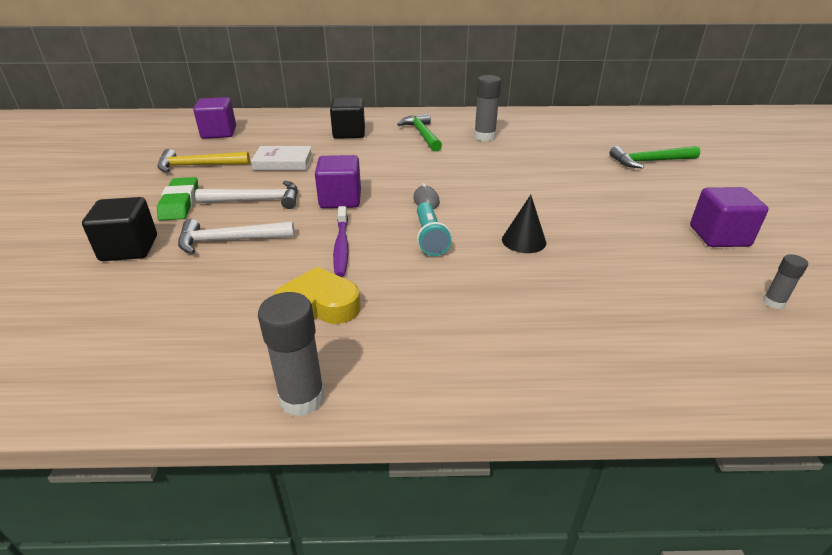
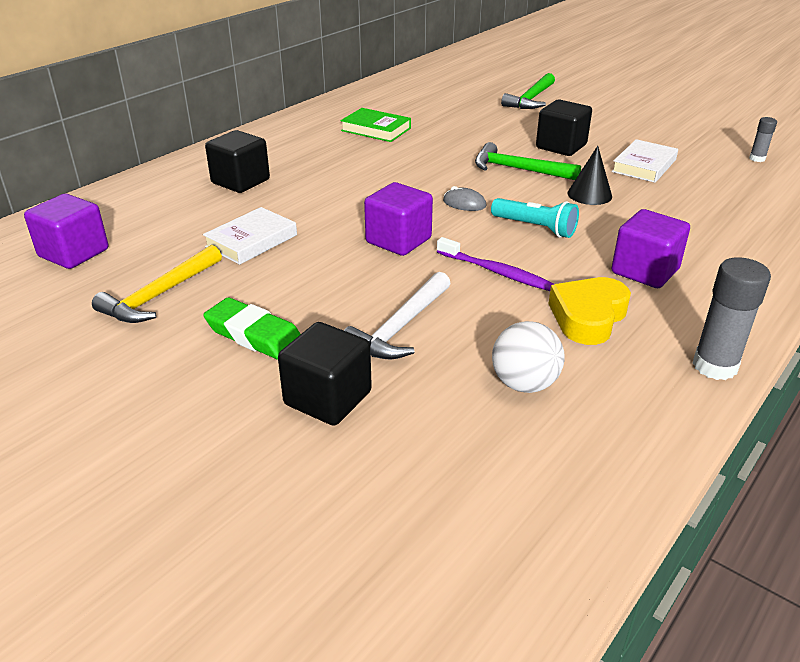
camera: 50 degrees left, 0 degrees up
(197, 310) = (524, 384): none -> white ball
(256, 200) = (327, 285): white hammer -> none
(422, 134) = (317, 151): green hammer -> green hammer (518, 169)
(484, 137) = (376, 129): grey glue stick -> green book
(588, 201) = (561, 146): none -> black cube
(626, 247) = (644, 166): none -> white book
(719, 236) = (666, 133): purple cube -> purple cube (645, 271)

